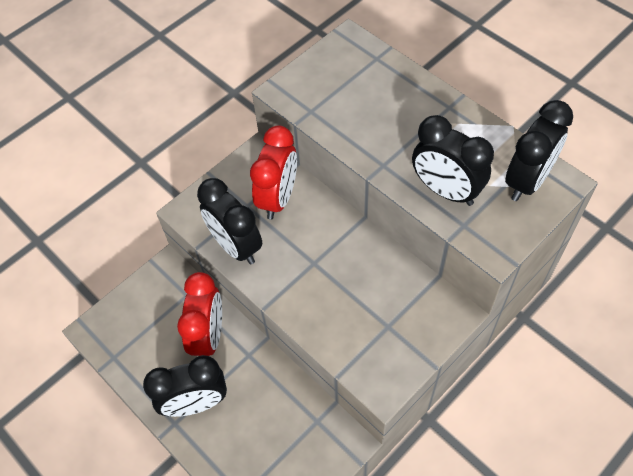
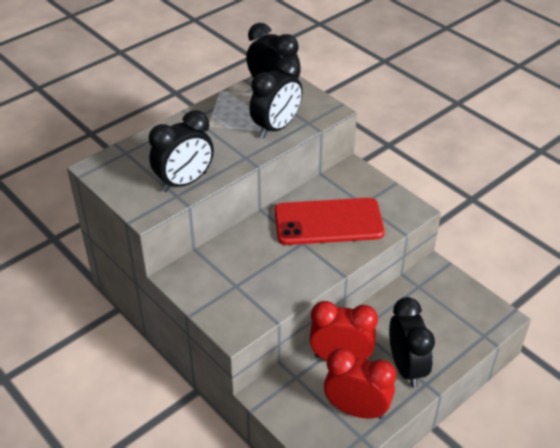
camera: 90 degrees left, 15 degrees down
(236, 246) = (280, 293): black clock -> black clock (184, 182)
(278, 198) = (231, 263): red clock -> red clock (356, 409)
(350, 288) = (328, 222): none -> red phone

